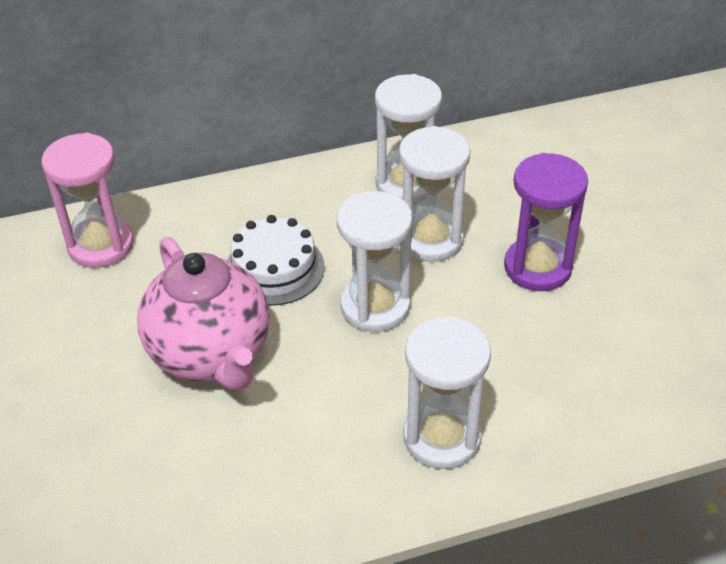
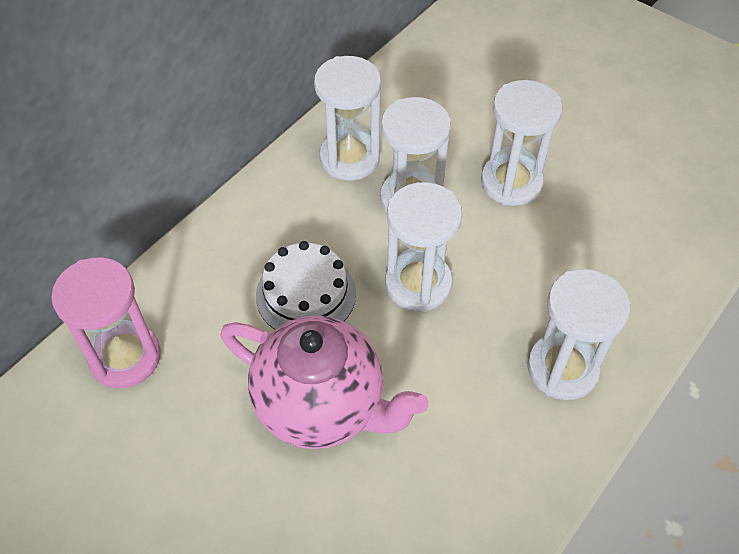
camera: 35 degrees left, 10 degrees up
(537, 267) = (511, 182): purple hourglass -> white hourglass

